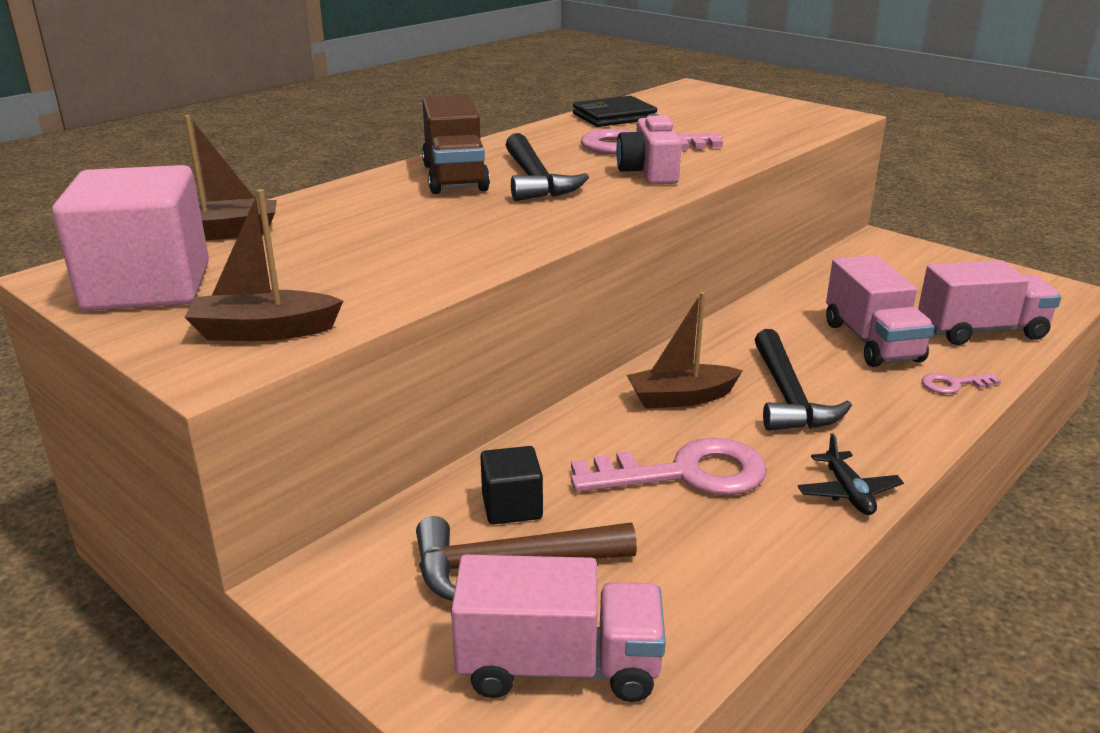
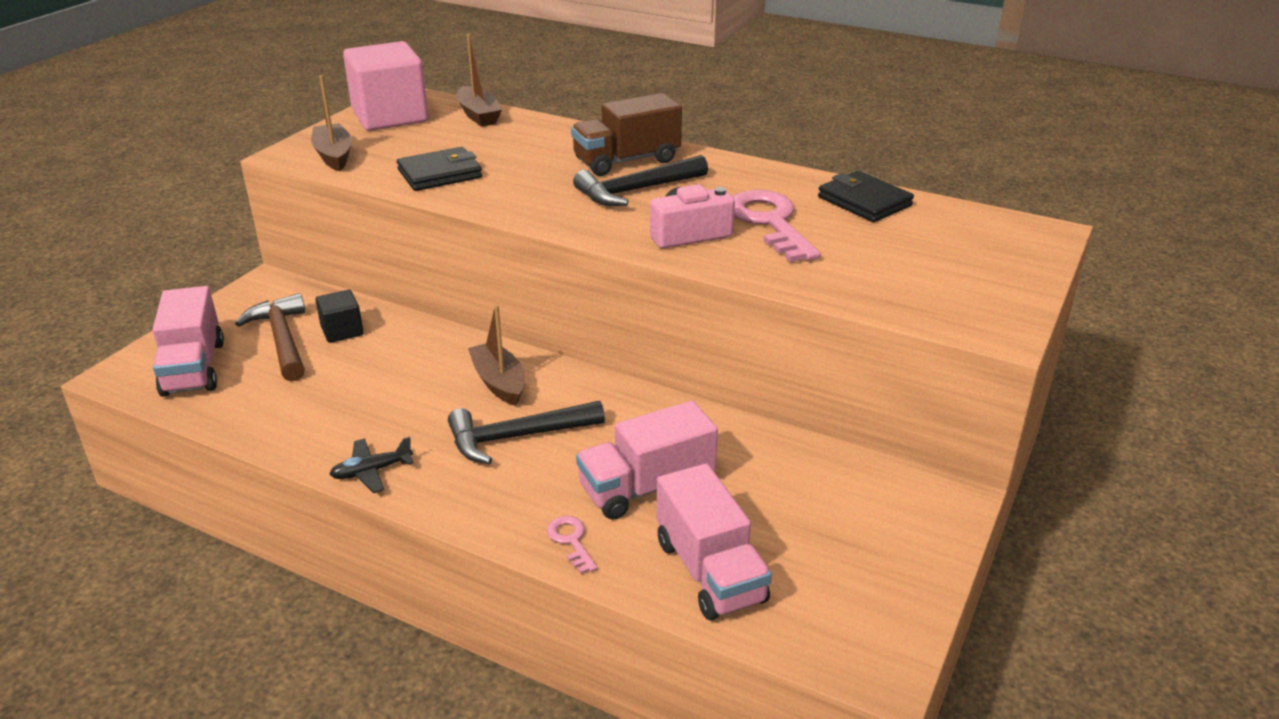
camera: 75 degrees right, 5 degrees up
(405, 264) = (440, 174): none -> black wallet
(684, 474) = (388, 393): pink key -> none

